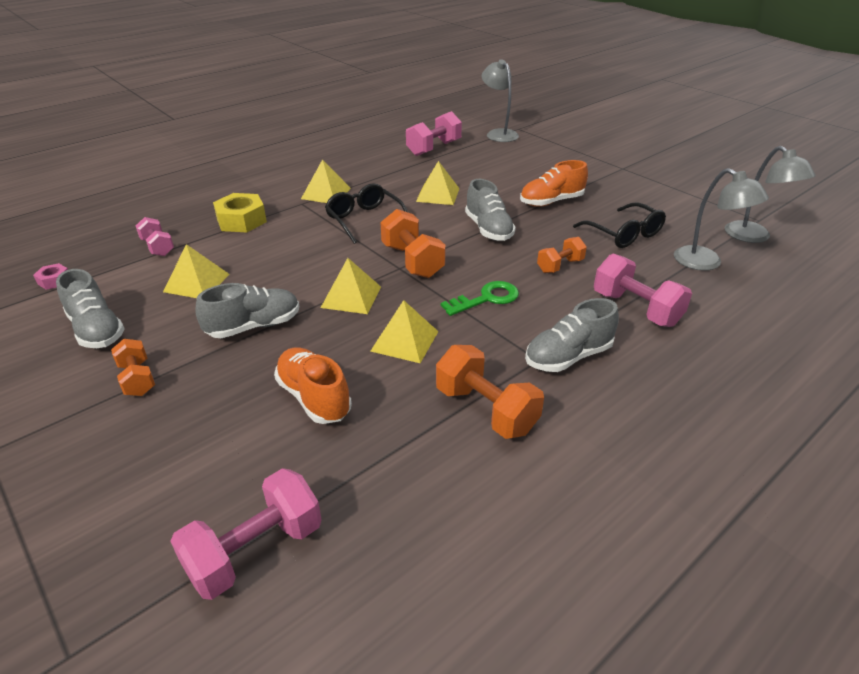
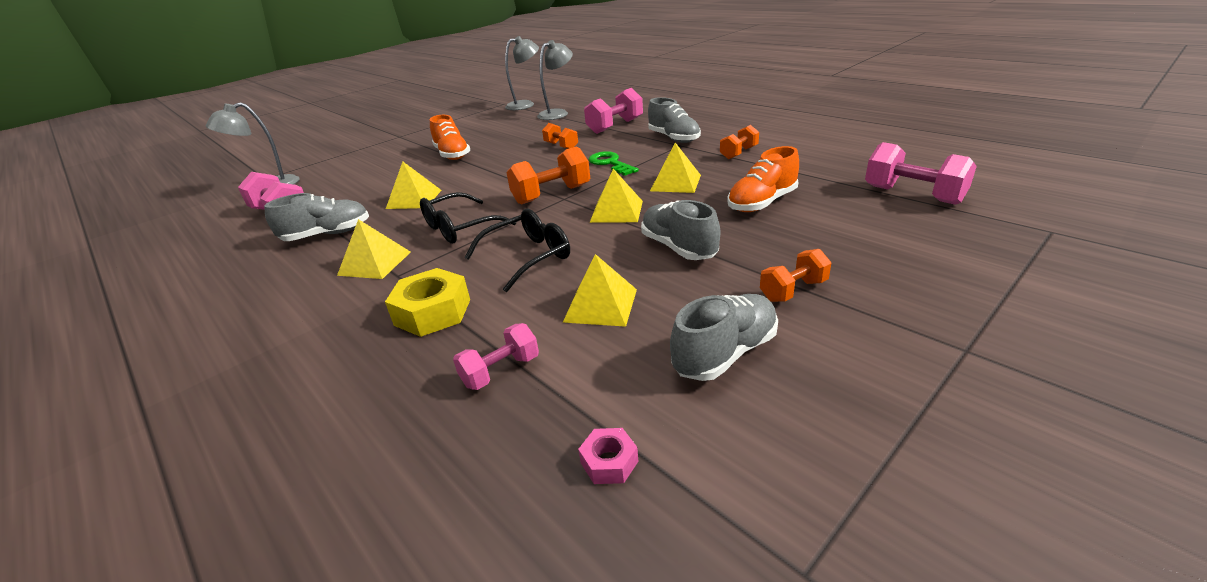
camera: 90 degrees left, 5 degrees down
(486, 410) = (739, 153): orange dumbbell -> orange dumbbell, size x0.62
(488, 229) = (497, 172): grey shoe -> grey shoe (327, 234)
(623, 234) = (515, 132): black glasses -> black glasses (527, 257)

